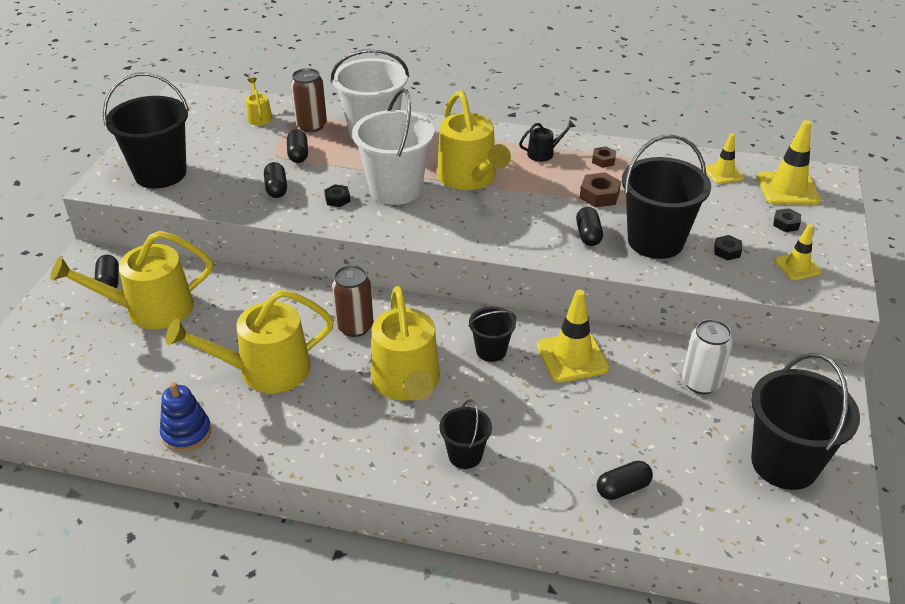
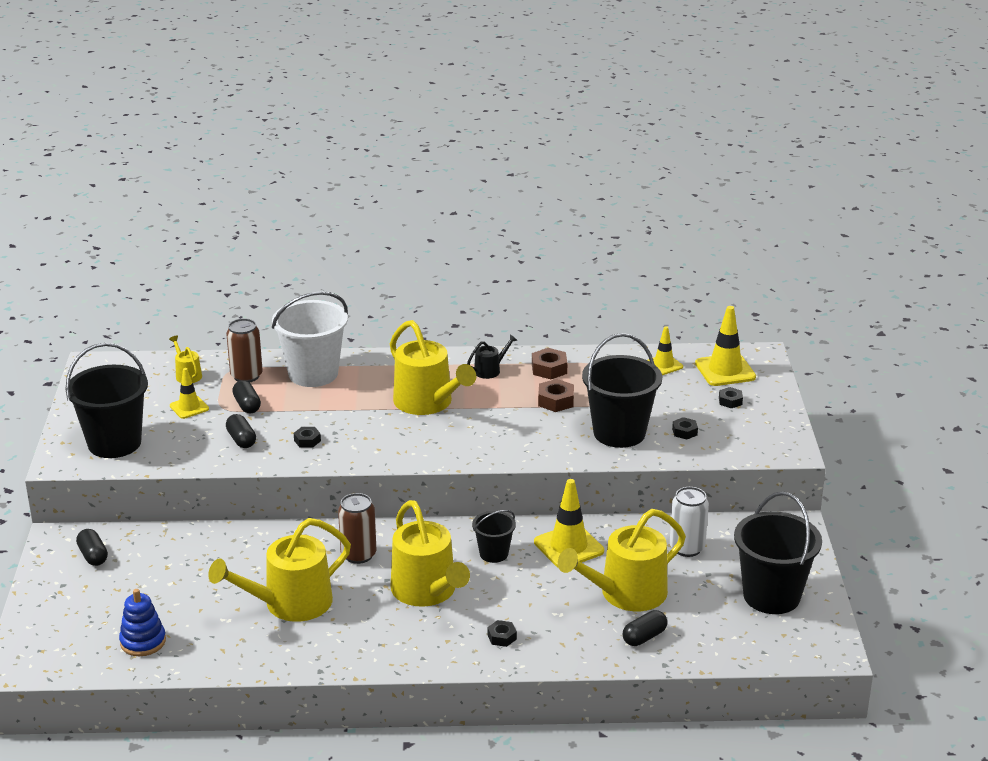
camera: 15 degrees left, 10 degrees down
(151, 309) = (150, 572): yellow watering can -> yellow watering can (626, 594)
(186, 433) = (242, 664): blue stacking toy -> blue stacking toy (143, 642)
(395, 189) = (360, 423): white bucket -> none
(465, 455) = (502, 637): black bucket -> black nut
(588, 235) = (557, 437): black capsule -> none
(603, 160) = (549, 369): brown nut -> brown nut, size x1.55
(797, 266) = (748, 435): yellow traffic cone -> yellow traffic cone (189, 407)

